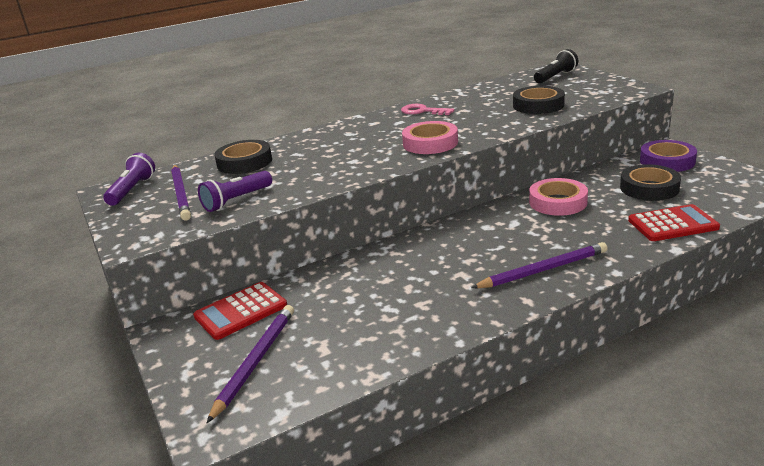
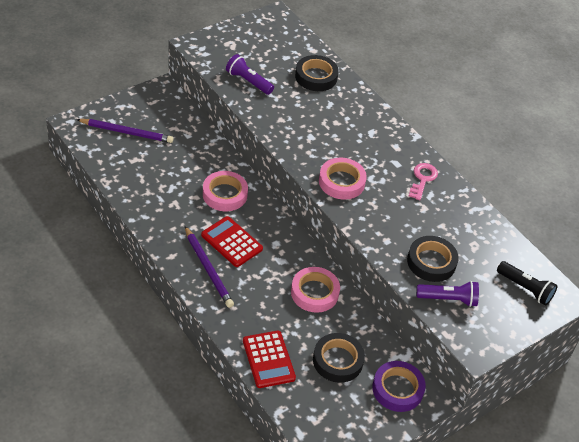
camera: 75 degrees right, 20 degrees up
(132, 190) = (274, 27): purple flashlight -> purple flashlight (448, 299)
(181, 194) = (263, 53): purple pencil -> none
(241, 311) = (177, 119): red calculator -> red calculator (231, 242)
(403, 264) = (225, 194): none -> pink tape

